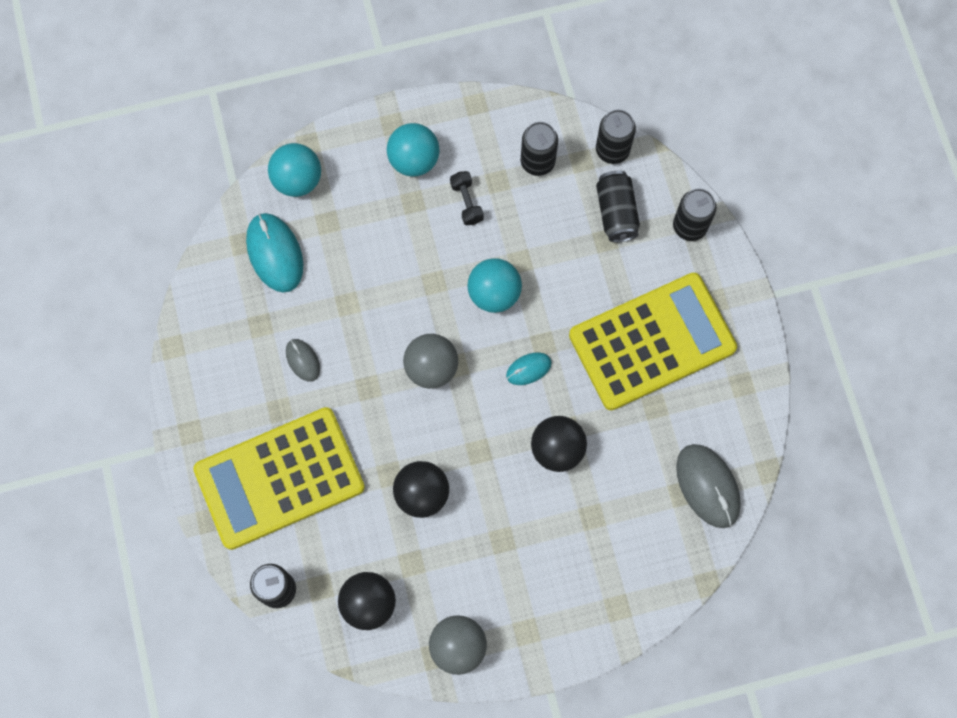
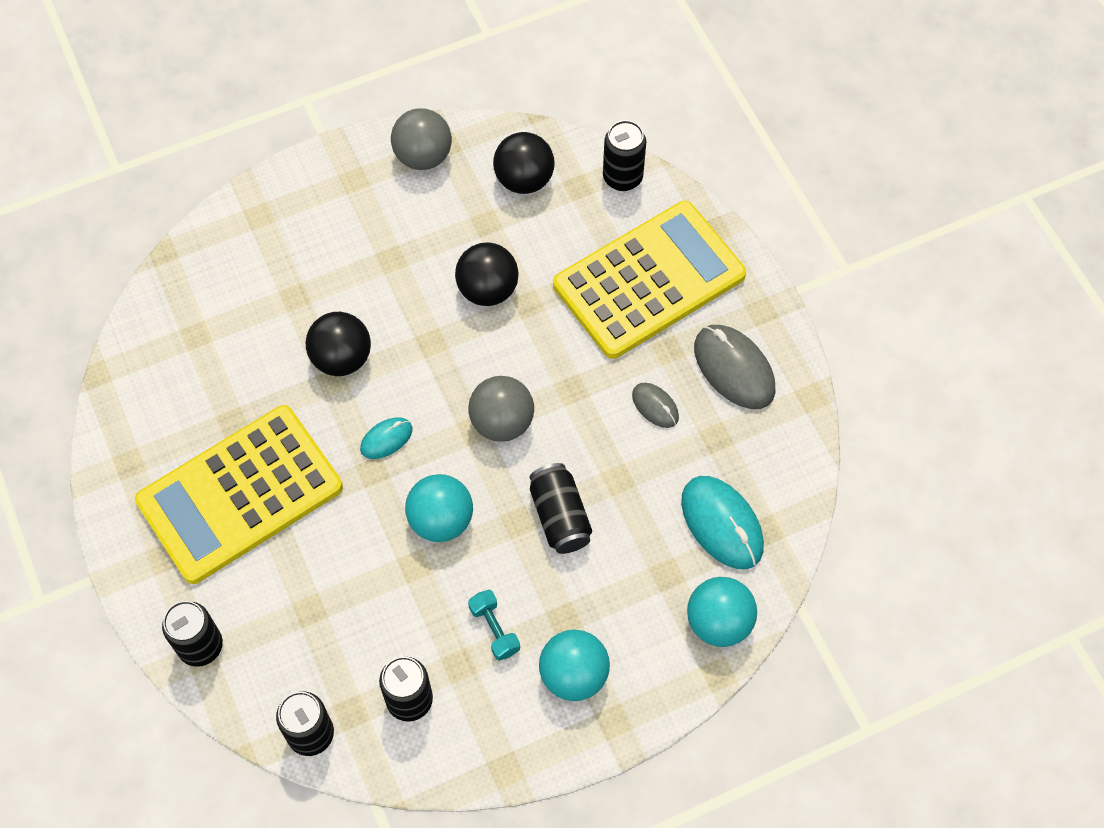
camera: 170 degrees right, 10 degrees down
(466, 202) = (494, 629): black dumbbell -> turquoise dumbbell
(616, 212) = (298, 649): black can -> black can (560, 516)
(707, 486) = (165, 347): grey mouse -> grey mouse (734, 369)

